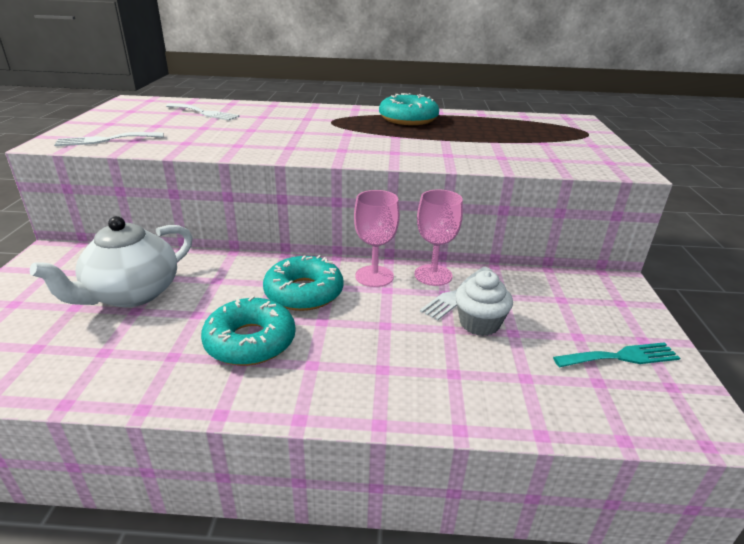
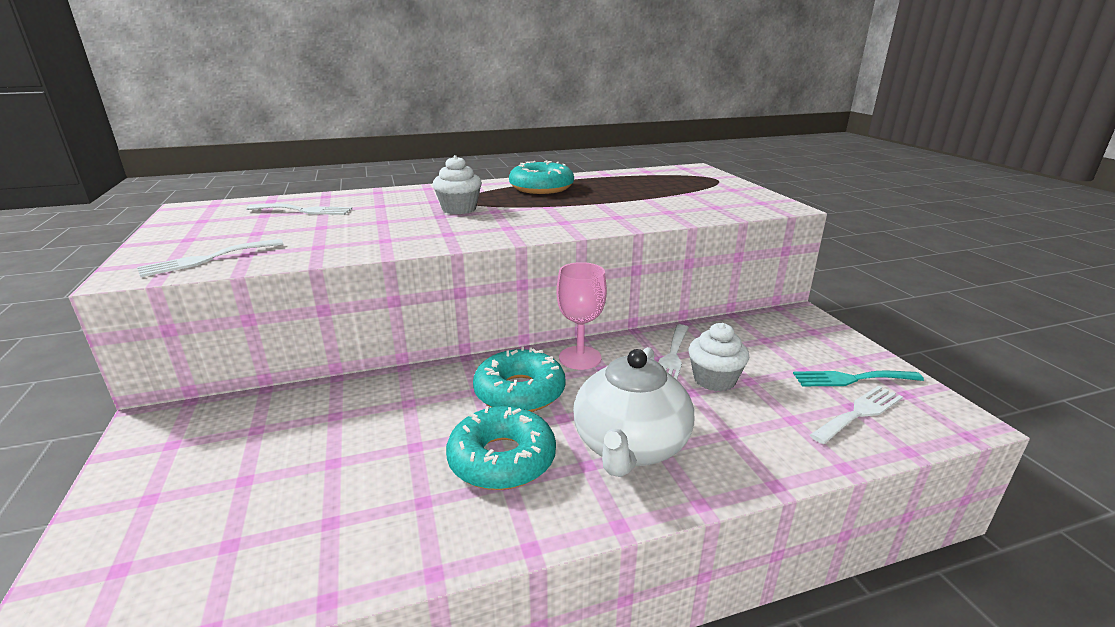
camera: 20 degrees left, 5 degrees down
(132, 294) = (313, 444): white teapot -> white teapot (630, 446)
(319, 128) = (459, 209): none -> white cupcake
(433, 275) = (636, 343): pink goblet -> none
(601, 390) = (859, 413): none -> white fork
(621, 357) = (851, 379): turquoise fork -> turquoise fork turned 150 degrees counterclockwise

